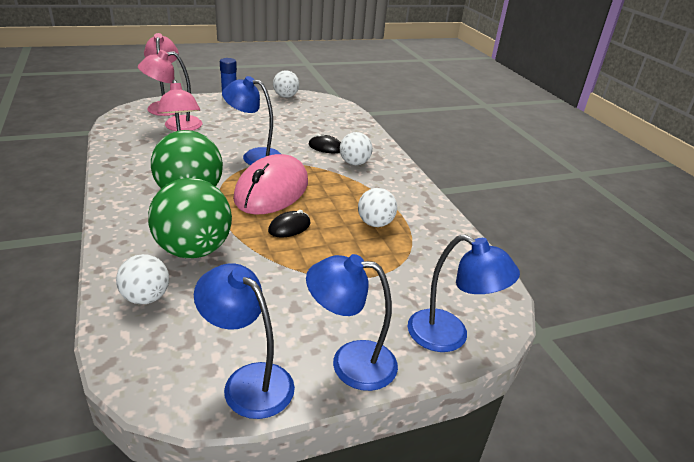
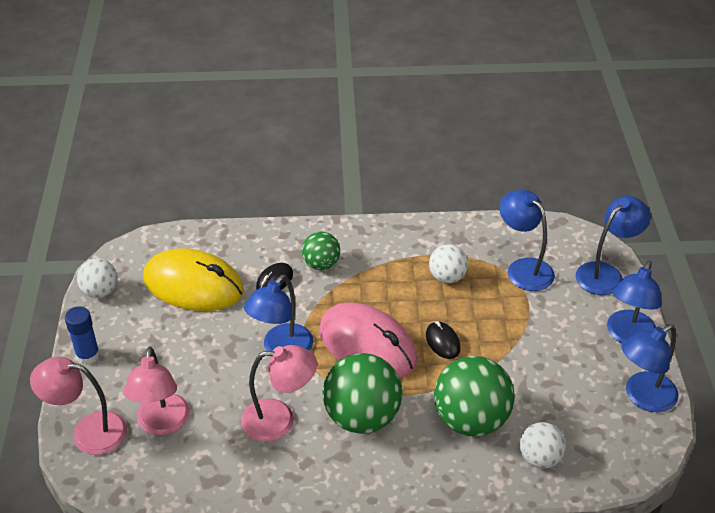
camera: 70 degrees left, 10 degrees up
(306, 121) = (193, 285): none -> yellow mouse
(354, 163) = (321, 264): white ball -> green ball
(416, 270) = (523, 268): none -> blue lamp

